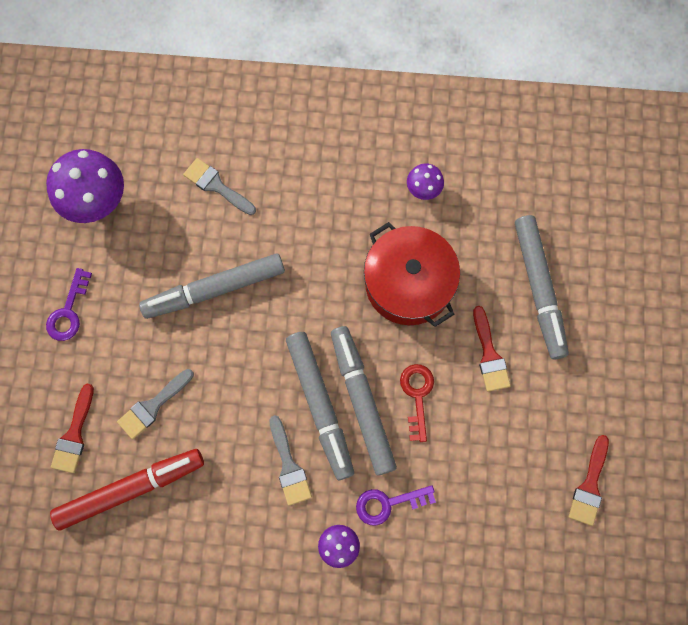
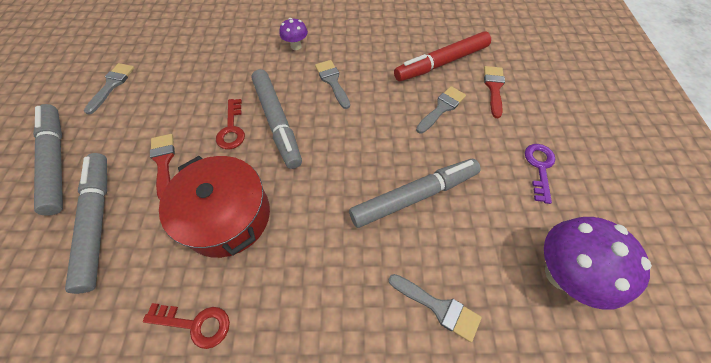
camera: 175 degrees right, 15 degrees down
(320, 405) = (311, 117): grey marker -> grey marker (56, 161)
(388, 503) = (261, 67): purple key -> none
(423, 190) = (196, 324): purple mushroom -> red key
(589, 486) = (112, 85): red brush -> grey brush

